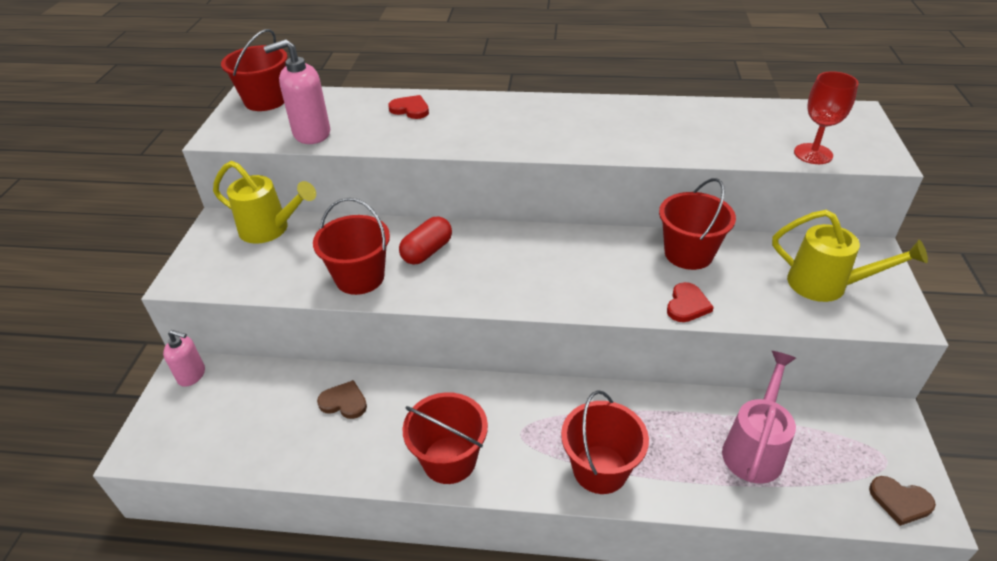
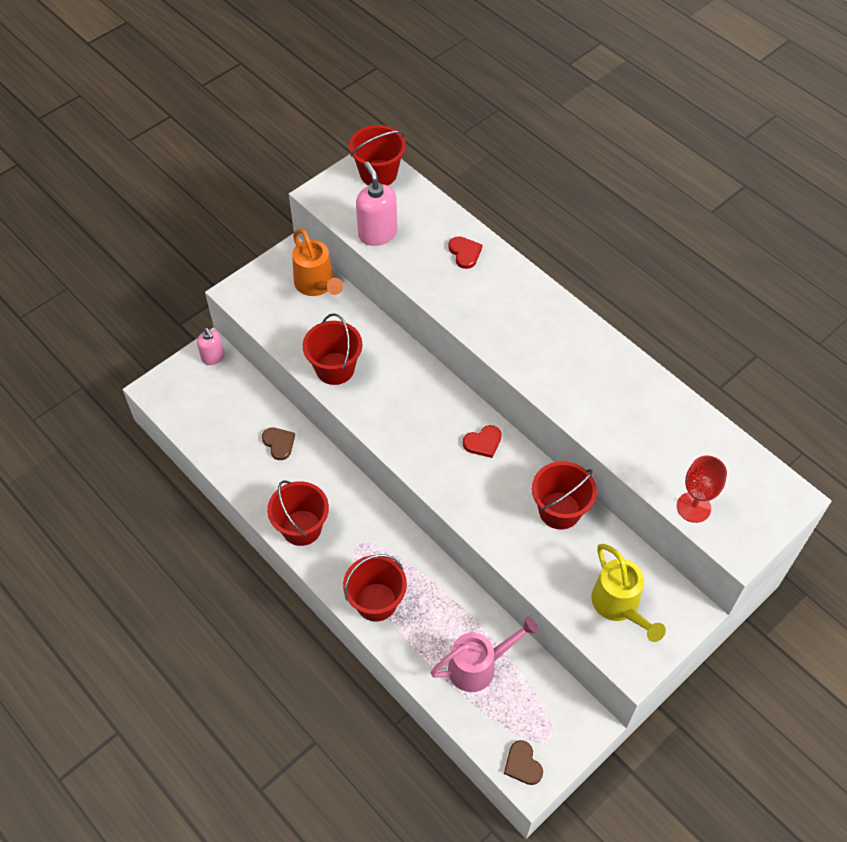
camera: 40 degrees right, 15 degrees up
(270, 229) = (317, 285): yellow watering can -> orange watering can
(311, 134) = (377, 234): pink soap dispenser -> pink soap dispenser turned 45 degrees clockwise
(427, 251) = (394, 378): red capsule -> none
(687, 305) = (508, 545): red heart -> red heart (483, 442)

